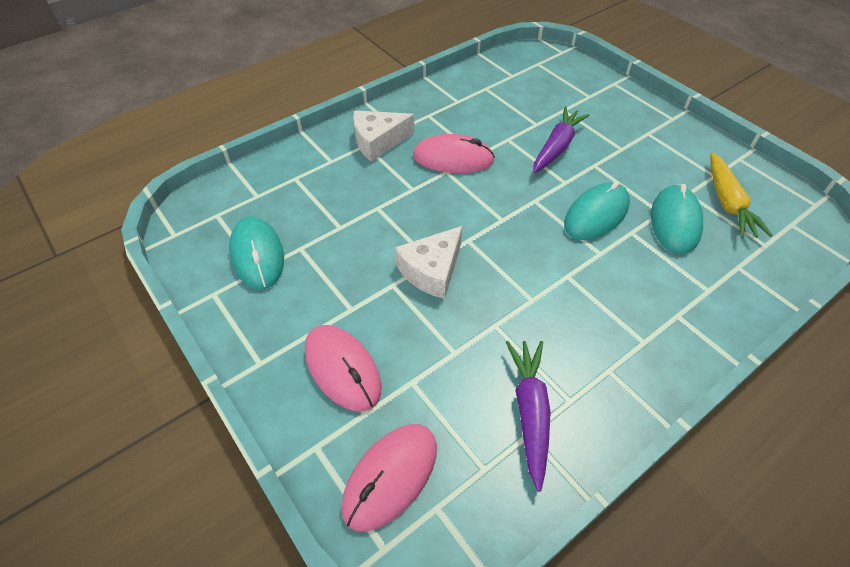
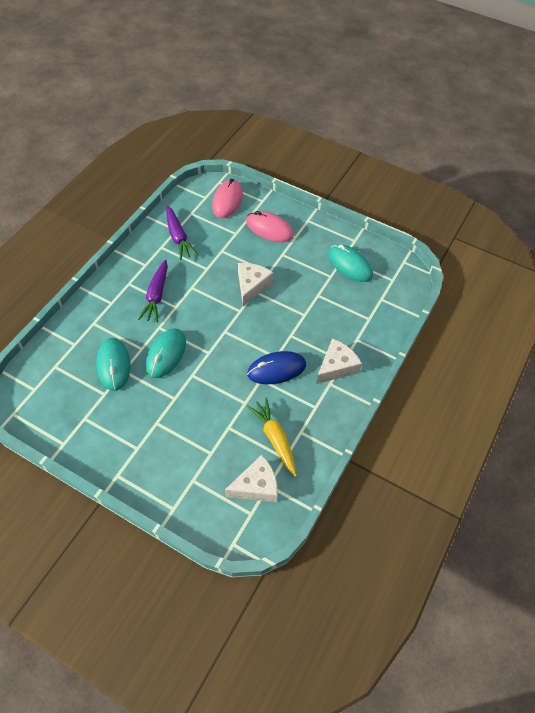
camera: 155 degrees right, 5 degrees up
(453, 158) = (276, 369): pink mouse -> blue mouse
(525, 77) = (256, 486): none -> white cheese
(557, 146) = (206, 407): purple carrot -> purple carrot (156, 296)
(728, 203) = (76, 393): yellow carrot -> yellow carrot (274, 438)

